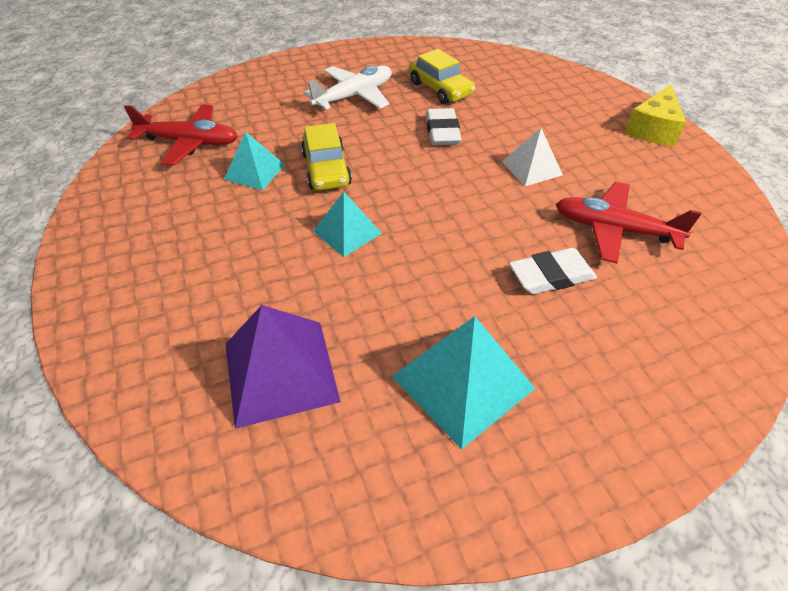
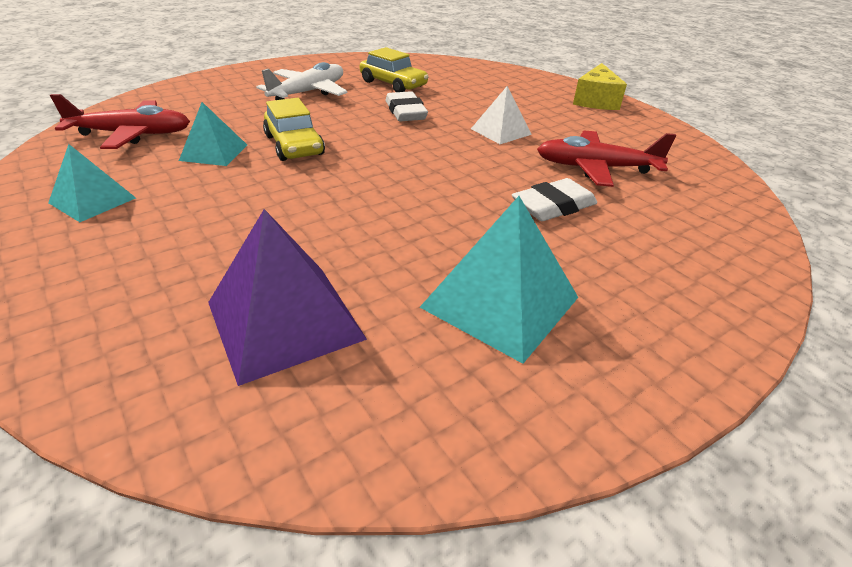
camera: 15 degrees left, 10 degrees down
(347, 232) = (331, 191): turquoise pyramid -> turquoise pyramid (92, 200)

